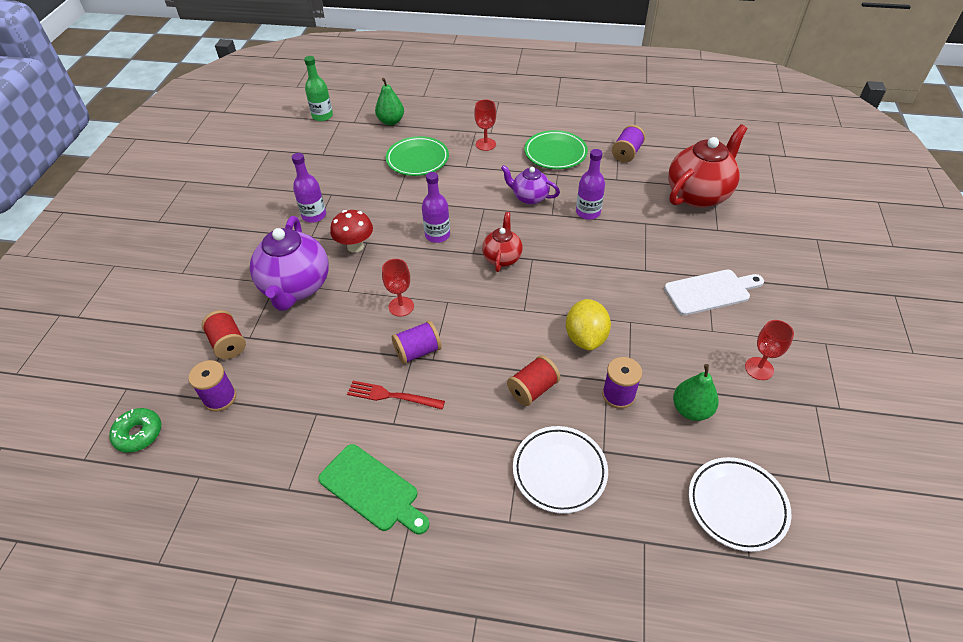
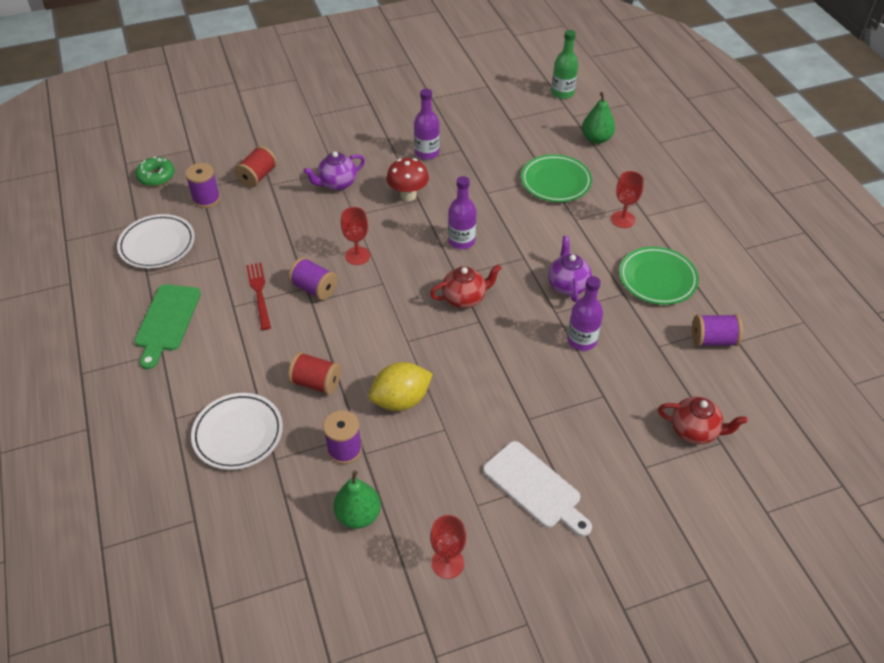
camera: 60 degrees right, 0 degrees up
(296, 288) = (337, 184): purple teapot -> purple teapot, size x0.55
(698, 194) = (695, 431): red teapot -> red teapot, size x0.55
(736, 505) = (263, 584): white plate -> white plate (157, 245)

